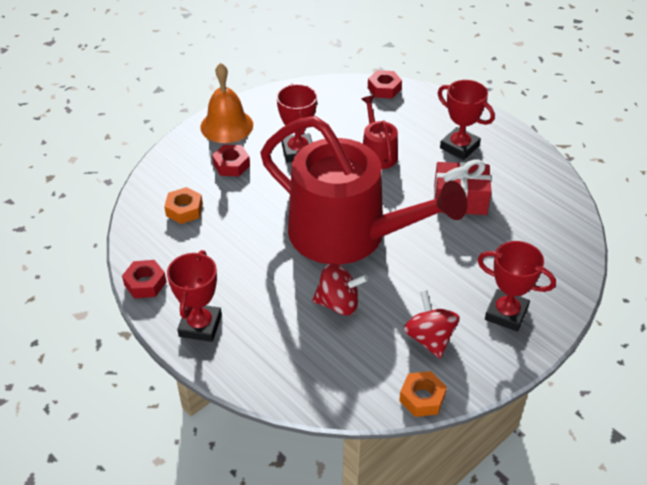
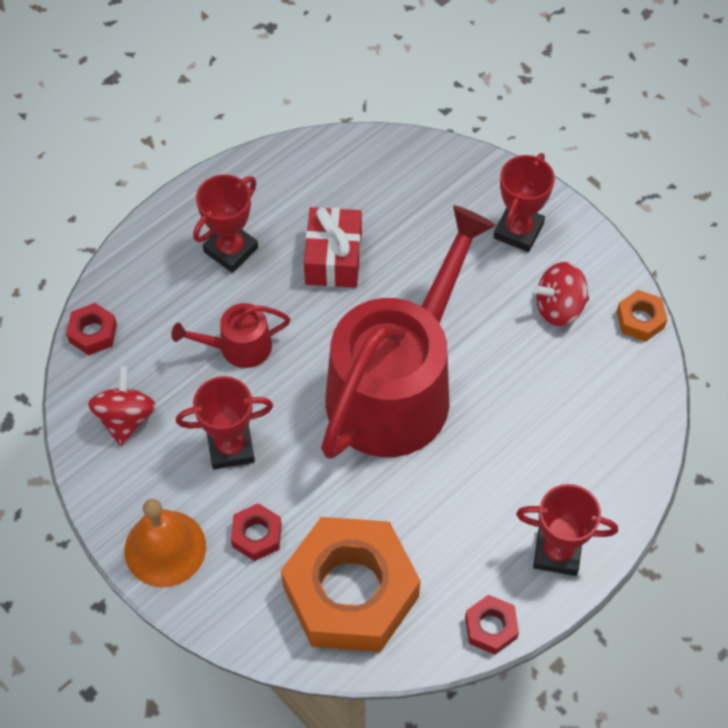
camera: 90 degrees left, 15 degrees up
(184, 210) = (351, 592): orange nut -> orange nut, size x2.46
(338, 304) = (513, 398): red spinning top -> red spinning top (126, 418)

